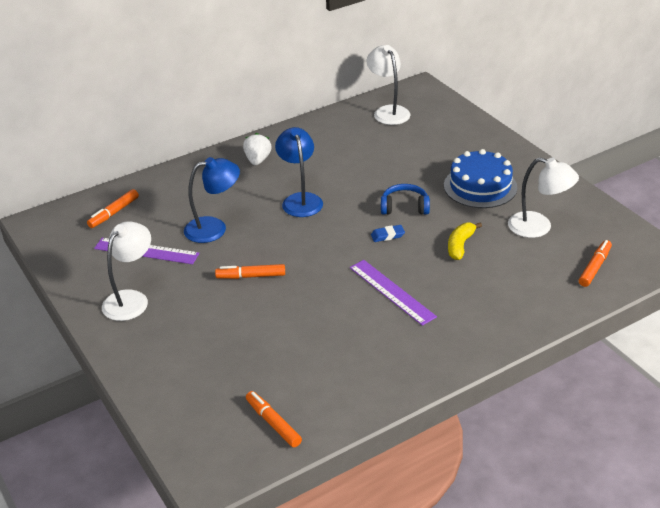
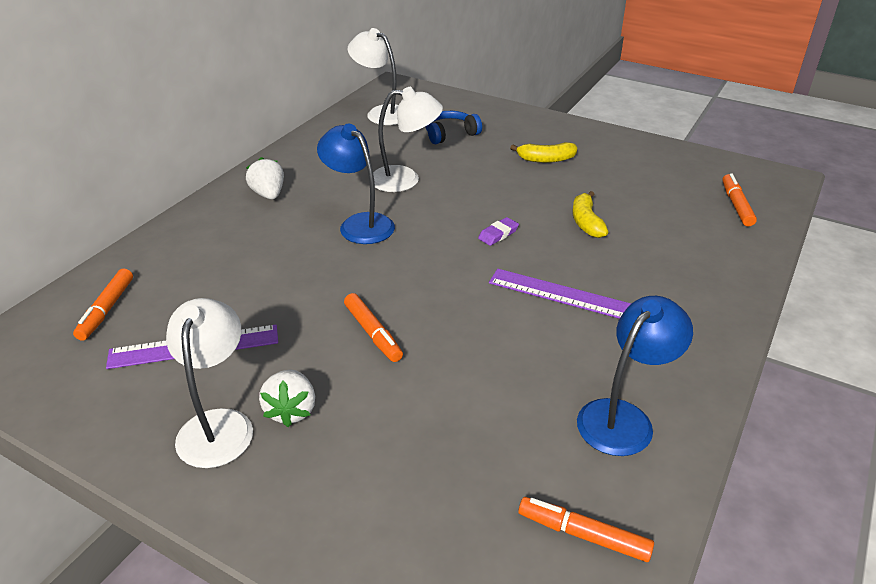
camera: 30 degrees left, 0 degrees up
(173, 305) = (291, 410): none -> white strawberry
(214, 228) = (273, 287): blue lamp -> blue lamp (623, 417)
(251, 276) = (373, 333): orange marker -> orange marker turned 90 degrees counterclockwise
(387, 235) = (498, 234): blue eraser -> purple eraser
(404, 207) = (488, 200): blue headphones -> blue headphones (450, 134)
(480, 186) = (546, 159): blue cake -> yellow banana
(538, 227) = (643, 183): white lamp -> white lamp (405, 179)

